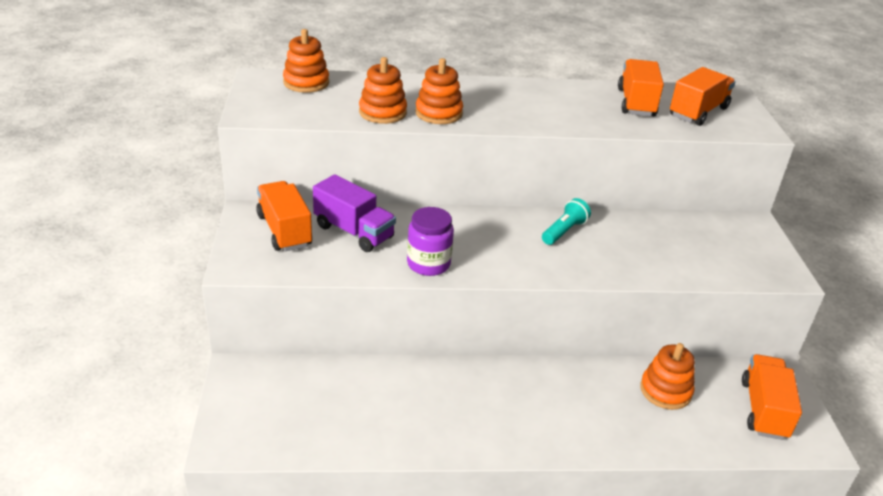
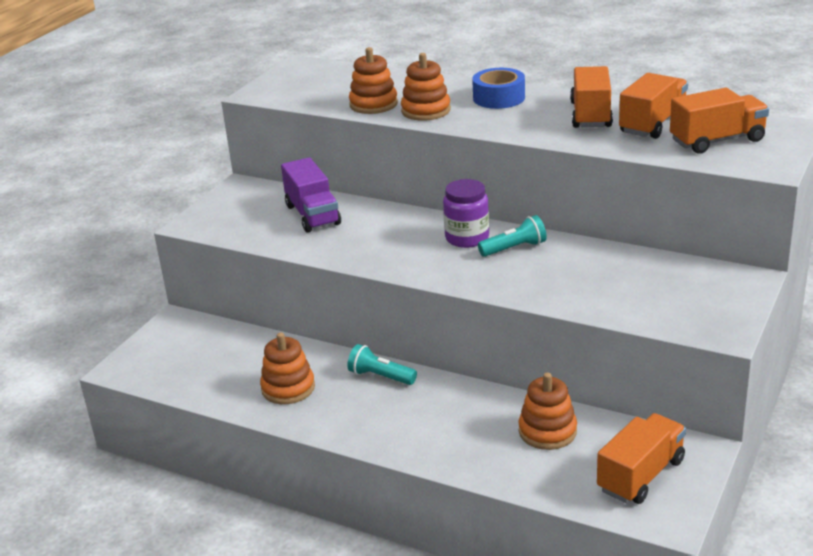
camera: 35 degrees right, 5 degrees down
(284, 231) = (255, 204): orange truck -> orange truck (591, 115)
(306, 83) = (334, 72): orange stacking toy -> orange stacking toy (288, 388)
(428, 264) = (351, 251): purple jar -> purple jar (467, 238)
(488, 92) = (499, 98): none -> blue tape
(489, 377) = (380, 376): none -> turquoise flashlight

